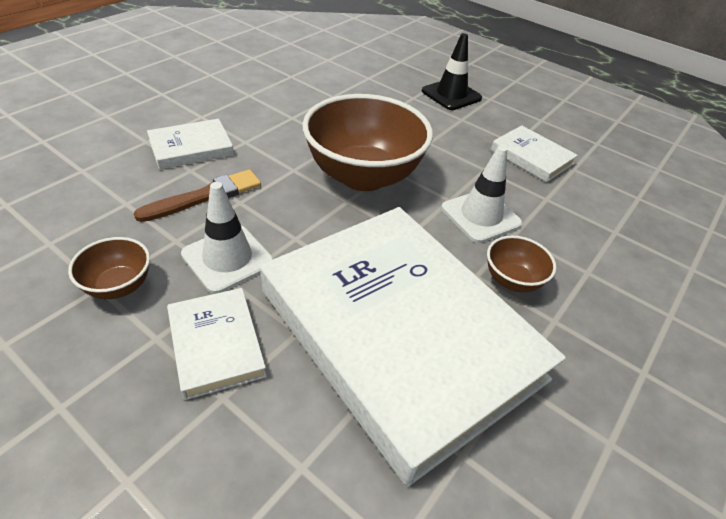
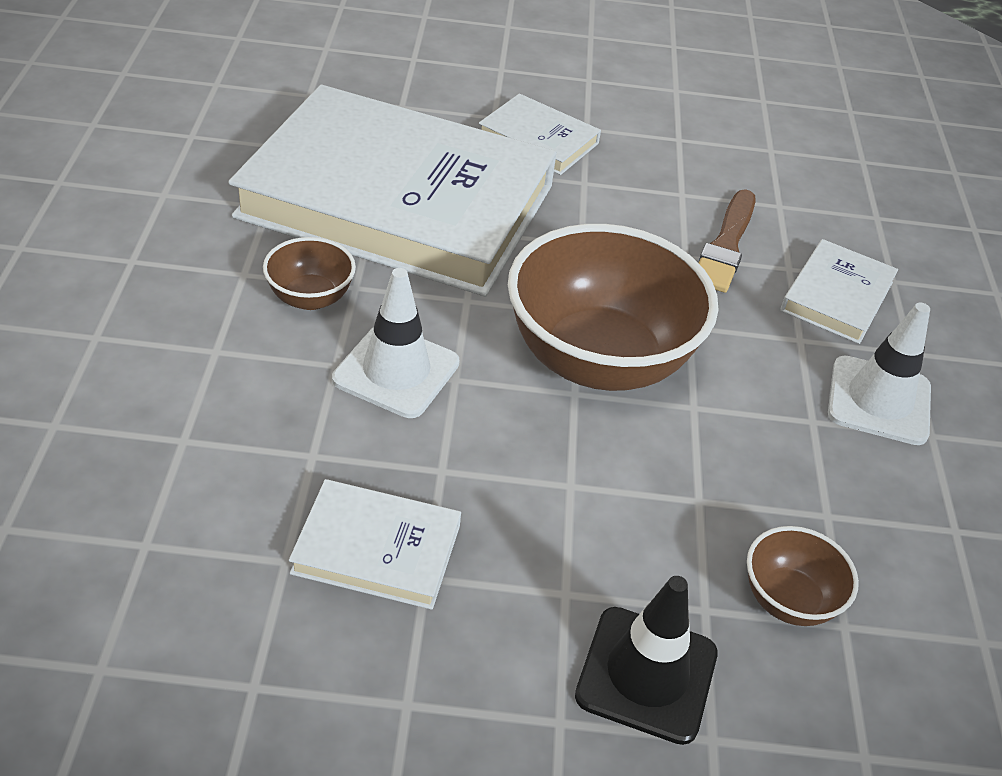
camera: 145 degrees right, 0 degrees up
(119, 286) = (666, 145): brown bowl -> brown bowl (788, 600)
(228, 258) = (616, 198): white traffic cone -> white traffic cone (879, 401)

